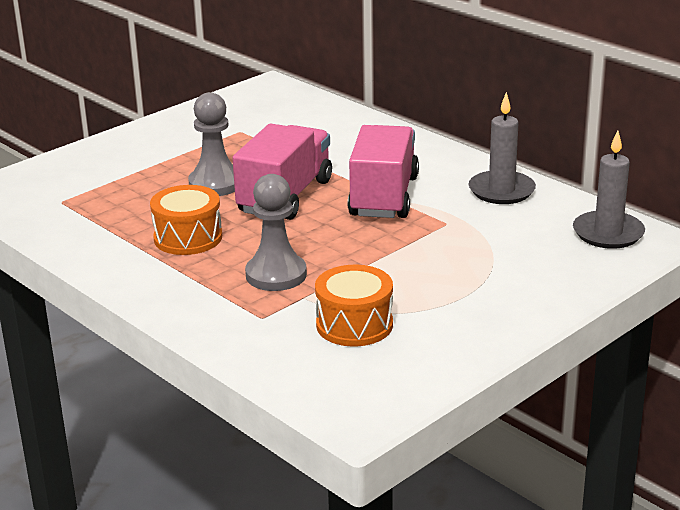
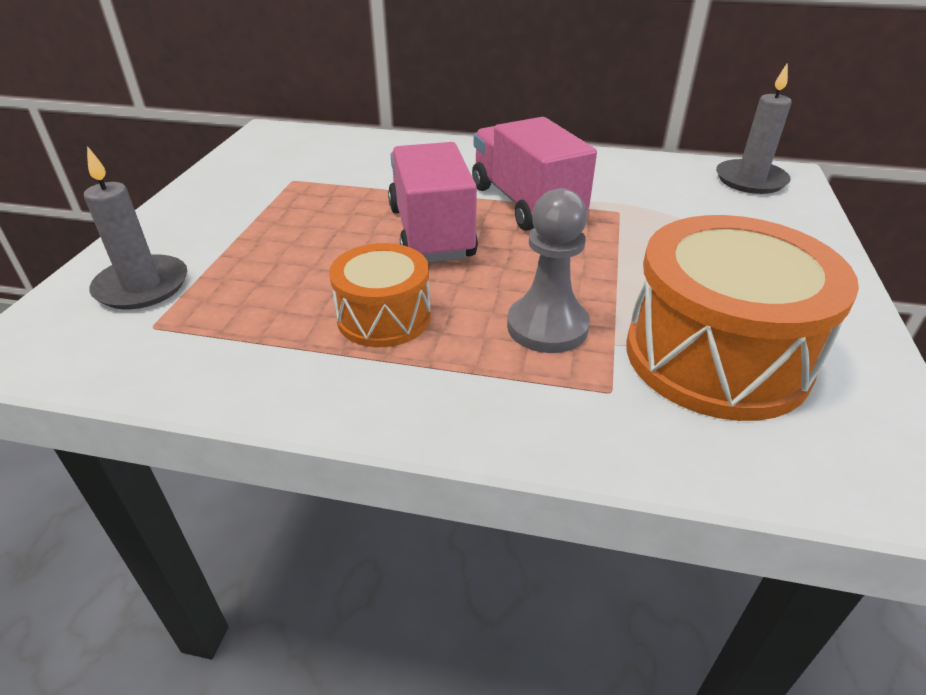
camera: 35 degrees left, 10 degrees up
(215, 184) = (335, 242): grey pawn -> none
(354, 325) = (716, 356): orange drum -> orange drum, size x1.76
(501, 191) = (614, 169): grey candle -> grey candle (142, 286)

